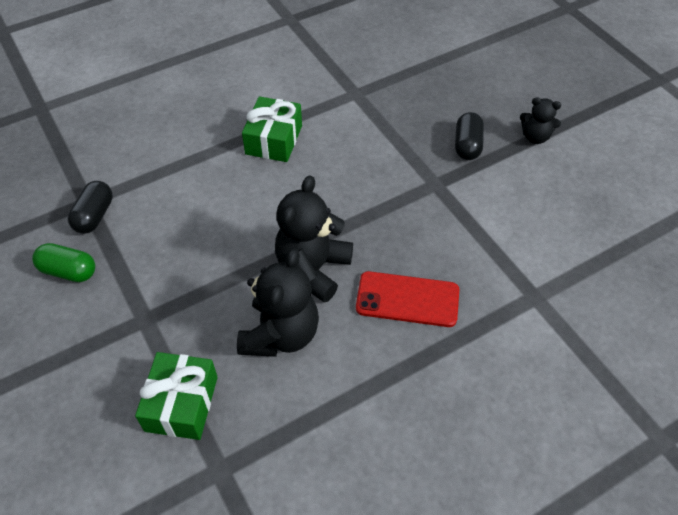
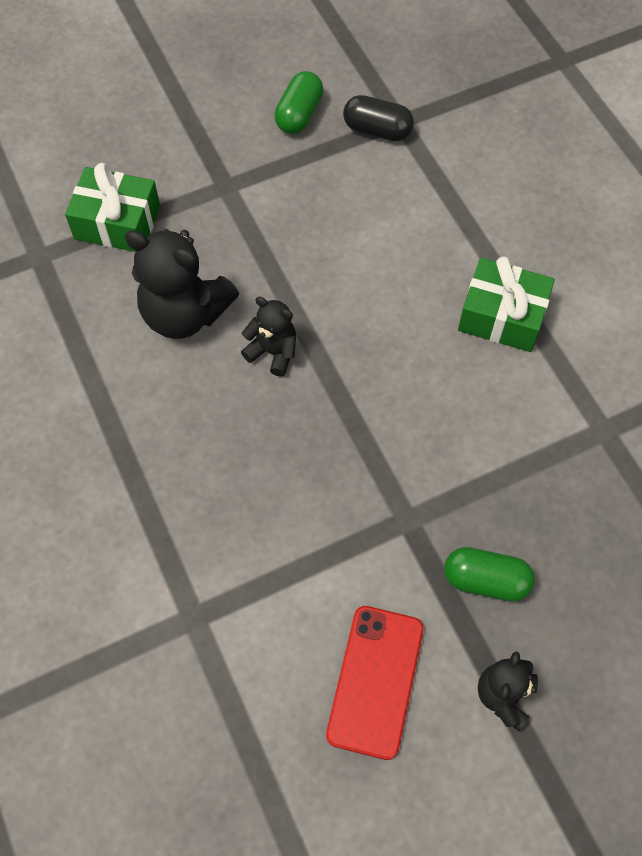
camera: 95 degrees right, 10 degrees up
(313, 269) = (273, 352): black teddy bear -> black teddy bear, size x0.56
(407, 299) = (212, 455): red phone -> red phone (375, 681)
(467, 145) = (486, 580): black capsule -> green capsule

